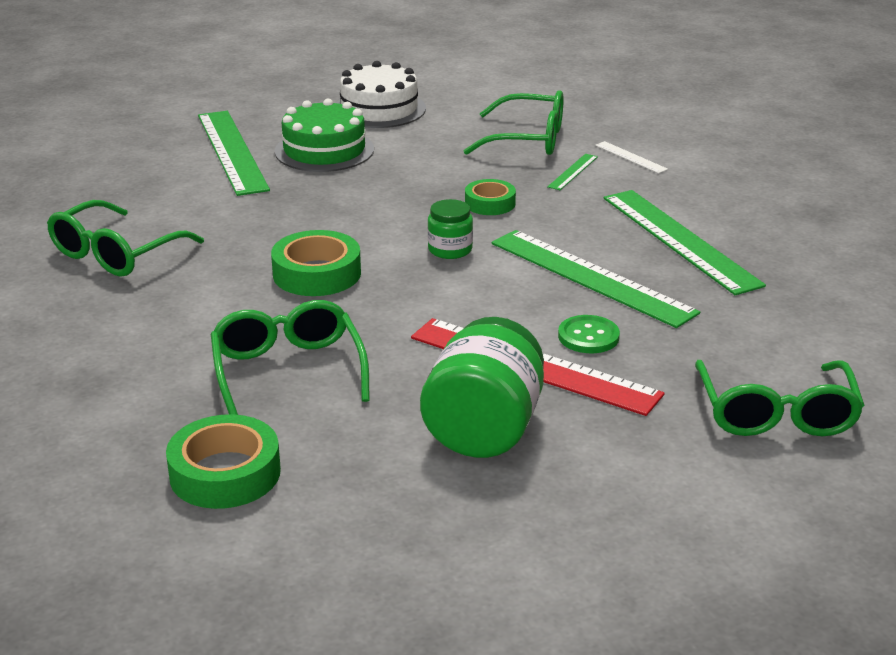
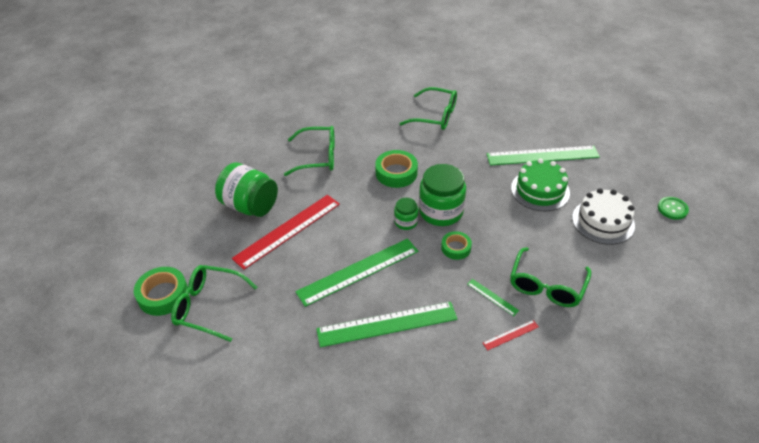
camera: 105 degrees right, 15 degrees up
(117, 253) = (435, 116): green glasses -> green glasses turned 150 degrees clockwise
(225, 473) = (260, 137): green tape -> green tape (163, 295)
(409, 222) = (441, 211): none -> green jar
(588, 336) = (302, 255): green button -> green button (672, 209)
(631, 157) = (510, 335): white ruler -> red ruler

